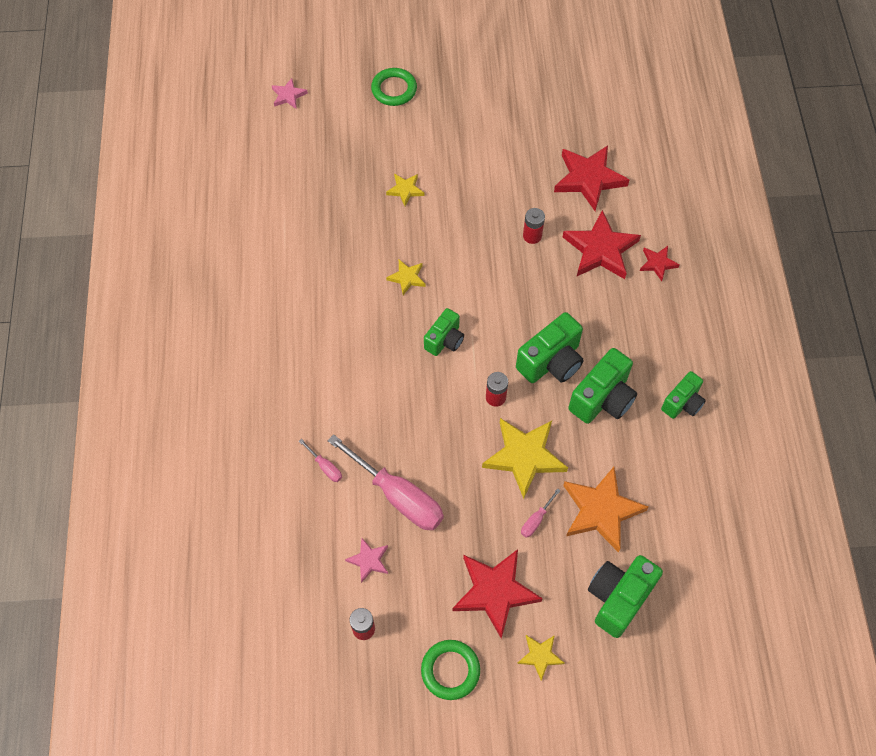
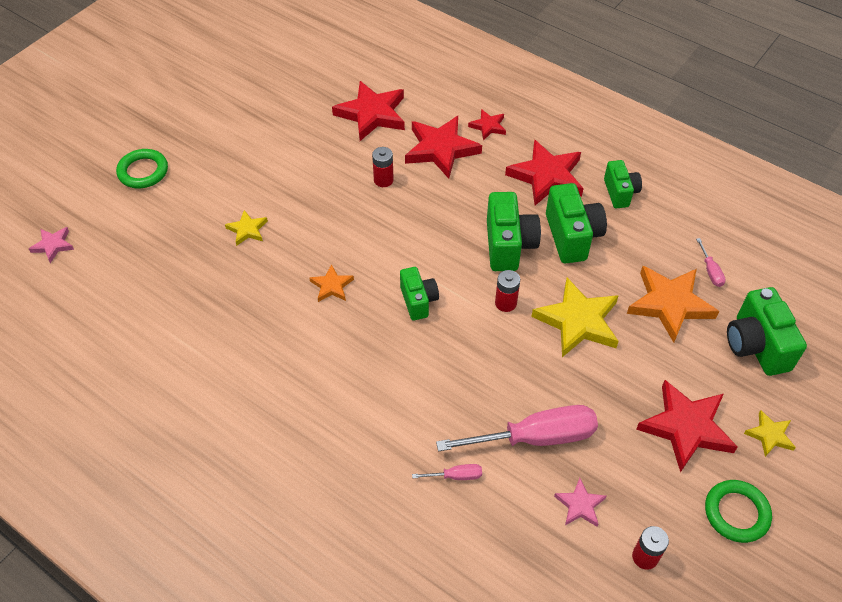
camera: 50 degrees left, 10 degrees down
(407, 278) = (332, 286): yellow star -> orange star
(536, 520) = (642, 352): pink screwdriver -> pink screwdriver (710, 271)
(646, 340) = (546, 176): none -> red star

